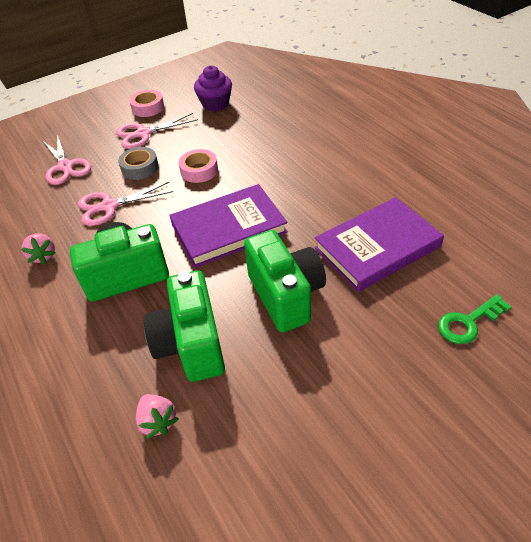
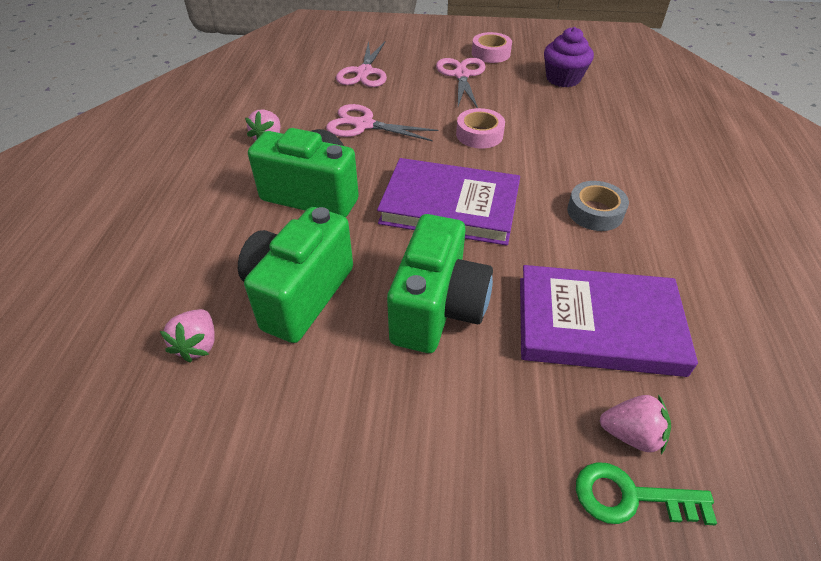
camera: 35 degrees right, 0 degrees up
(140, 168) = (426, 104): grey tape -> grey tape (595, 212)
(143, 134) = (461, 75): pink scissors -> pink scissors turned 75 degrees clockwise
(442, 293) = (631, 434): none -> pink strawberry

